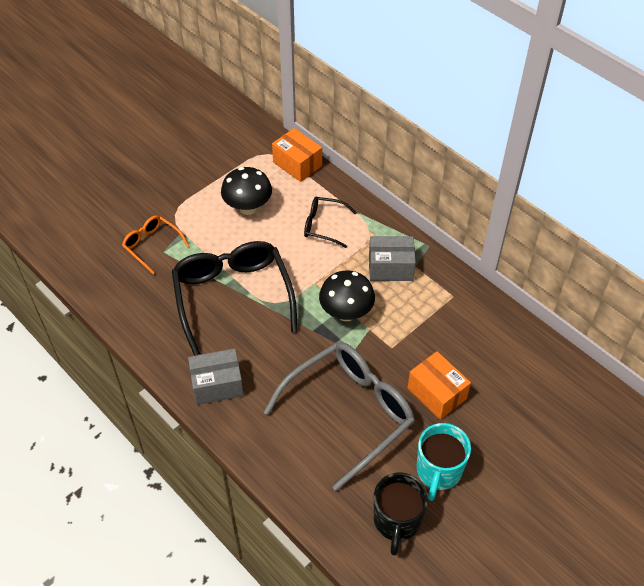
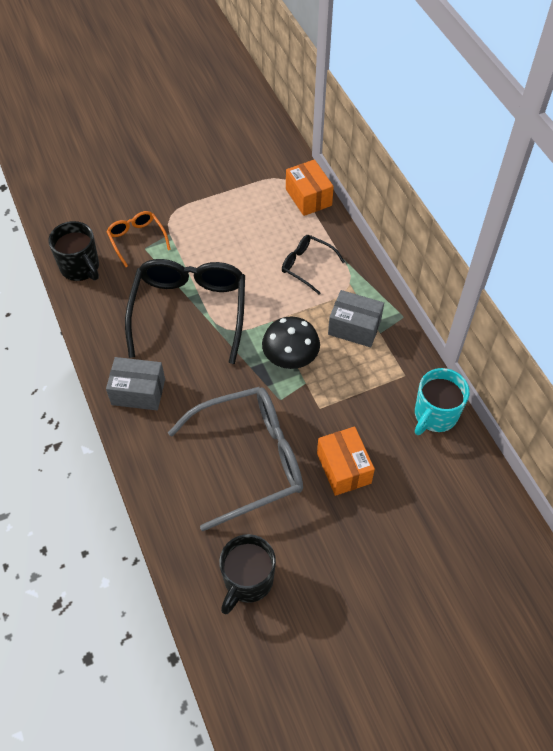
camera: 20 degrees right, 5 degrees up
(108, 287) = (80, 267): none -> black mug
(248, 208) = (242, 227): black mushroom -> none
(438, 471) = (310, 546): turquoise mug -> turquoise mug (435, 415)

